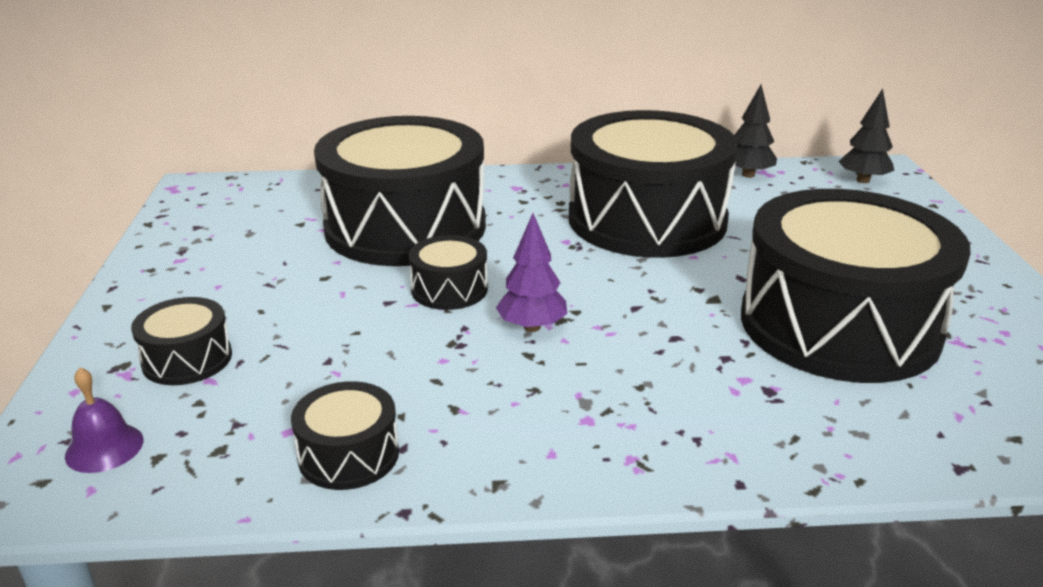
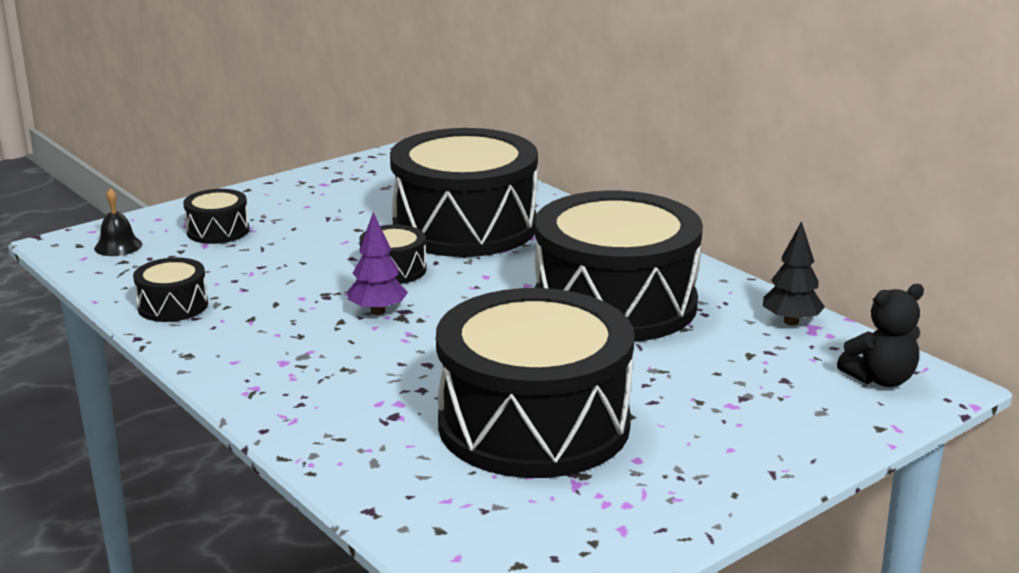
camera: 55 degrees right, 5 degrees down
(104, 447) = (118, 246): purple bell -> black bell
(863, 180) = (880, 379): black tree -> black teddy bear

